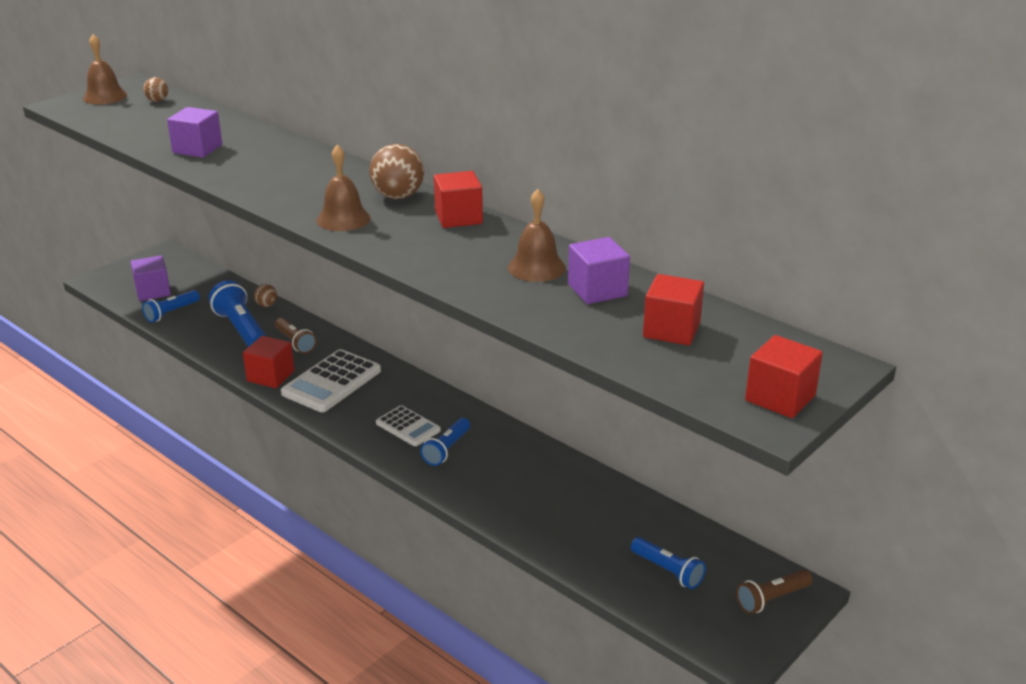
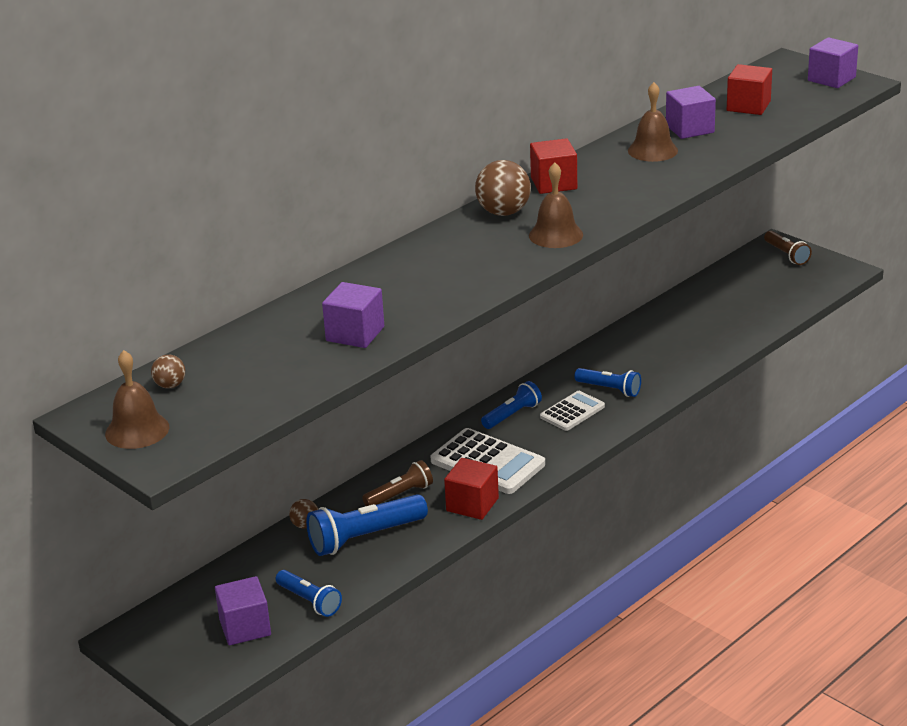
camera: 85 degrees left, 0 degrees up
(668, 571) = (763, 291): blue flashlight -> blue flashlight (512, 415)
(780, 398) = (831, 79): red cube -> purple cube

